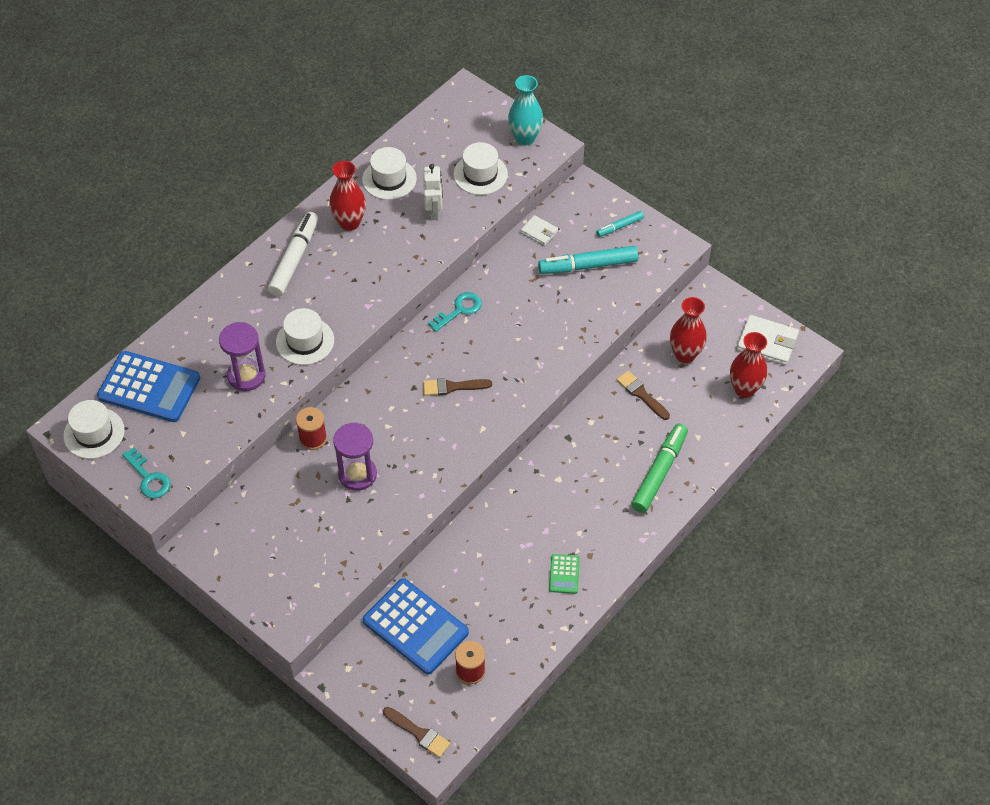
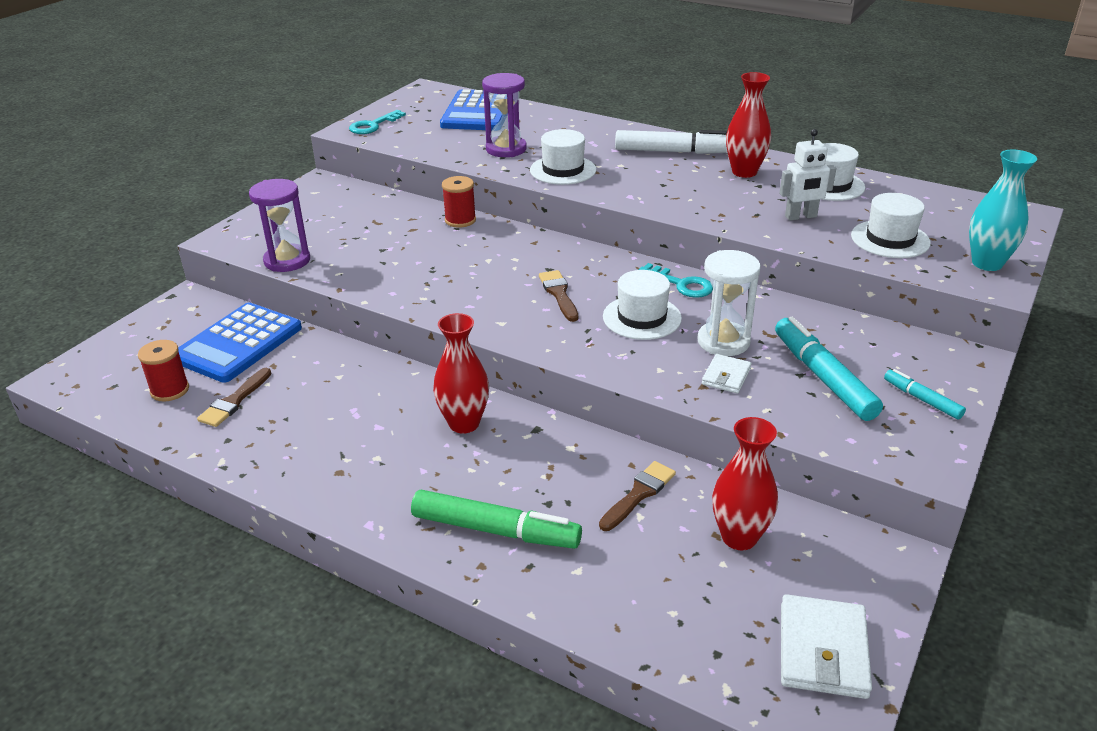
camera: 80 degrees right, 20 degrees down
(94, 433) = (420, 99): white hat -> white hat (642, 317)
(357, 474) = (416, 250): purple hourglass -> purple hourglass (287, 261)
(419, 733) = (94, 364): brown brush -> brown brush (234, 401)
(537, 305) = (723, 341): none -> white hourglass
(539, 232) = (854, 328): white wallet -> white wallet (726, 376)
(564, 574) = (308, 451): green calculator -> none
(744, 389) = (699, 625): red vase -> red vase (464, 423)

